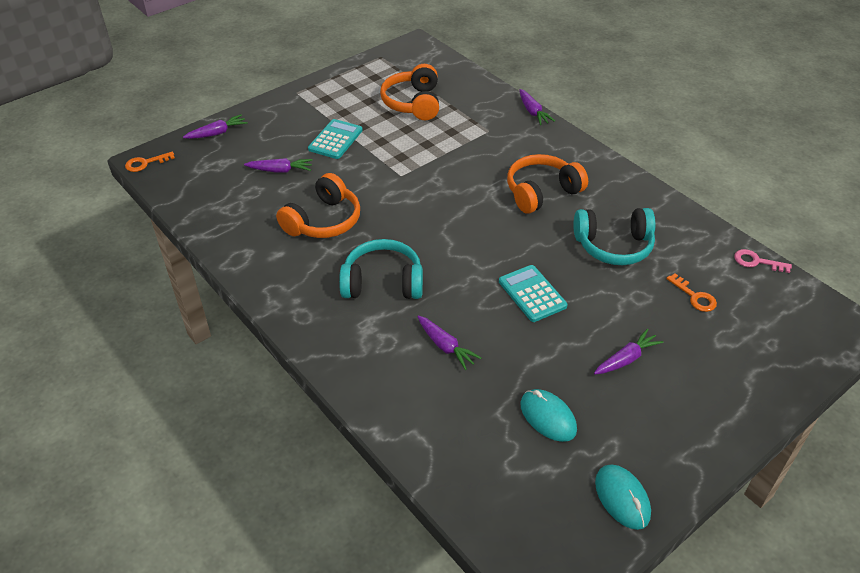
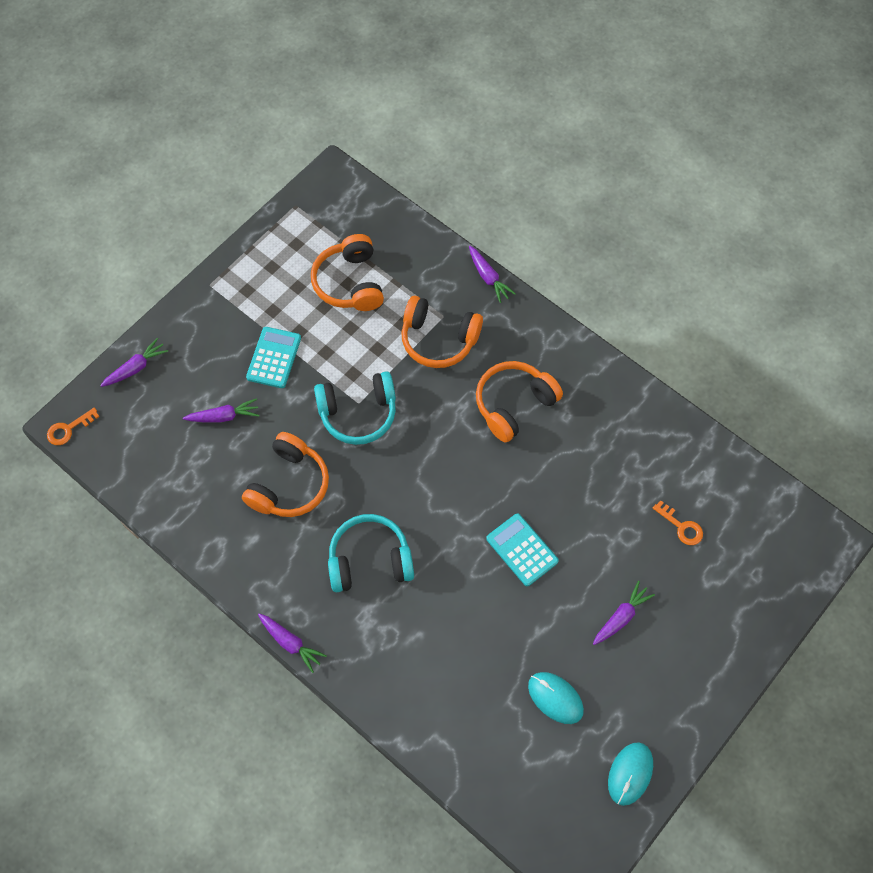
camera: 10 degrees left, 20 degrees up
(445, 346) = (447, 631): purple carrot -> purple carrot (290, 643)
(482, 144) = (438, 339): none -> orange headphones
(613, 246) = (596, 470): turquoise headphones -> turquoise headphones (358, 413)
(622, 498) = (630, 774): turquoise mouse -> turquoise mouse turned 60 degrees clockwise
(756, 262) = (740, 469): pink key -> none

